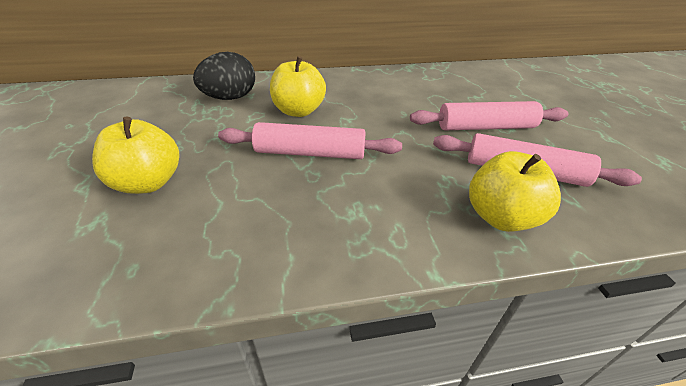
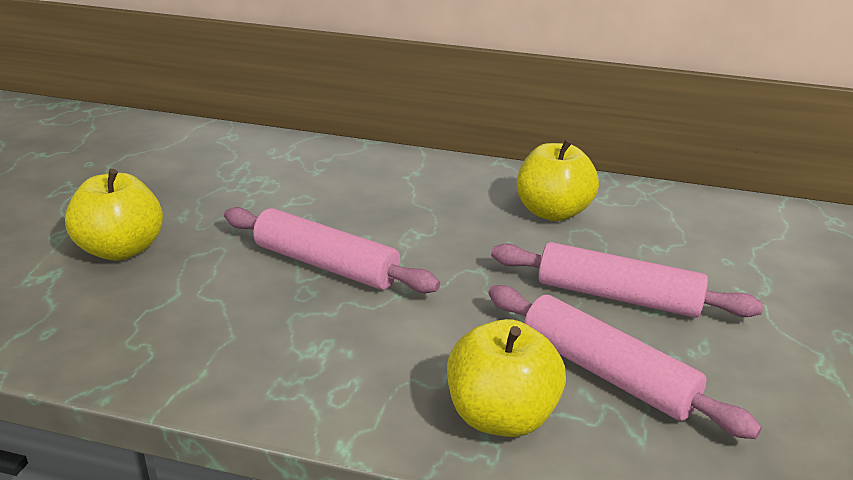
camera: 25 degrees right, 10 degrees down
(230, 98) = (288, 169): black egg -> none
(298, 111) = (360, 207): yellow apple -> yellow apple (552, 212)

